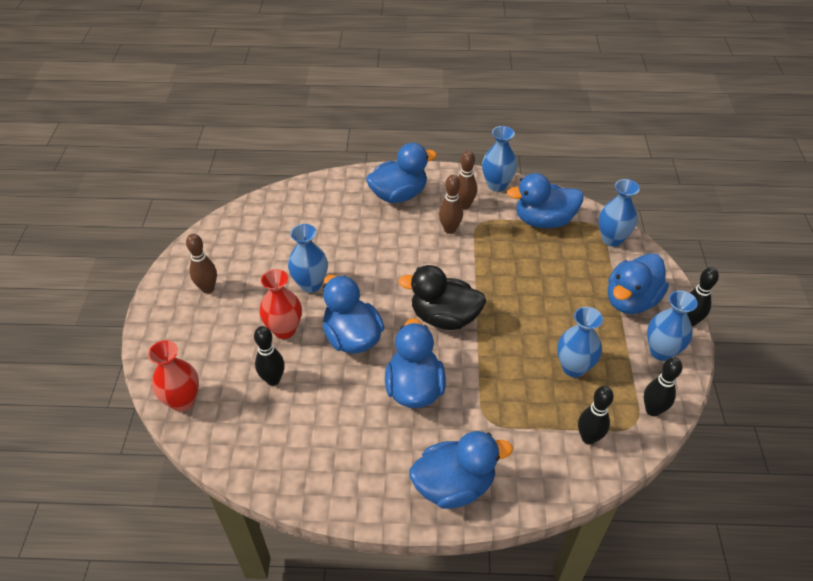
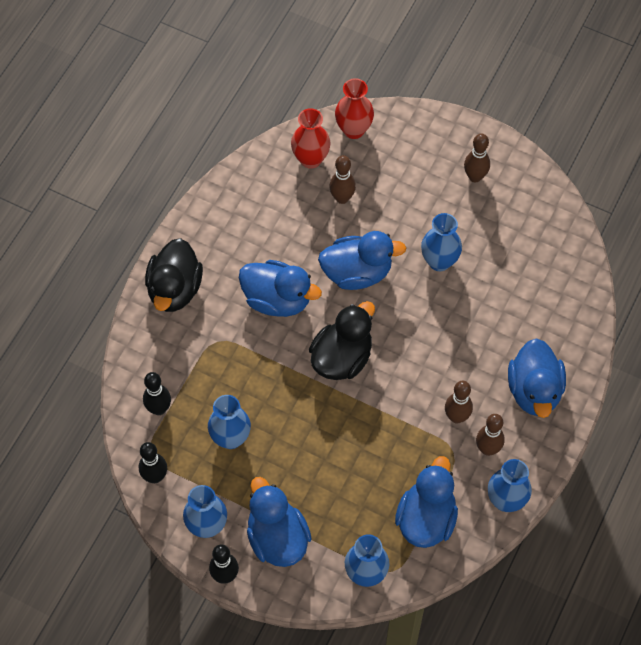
camera: 115 degrees right, 15 degrees up
(273, 379) = (342, 198): black bowling pin -> brown bowling pin
(284, 330) = (393, 223): red vase -> red vase (310, 159)
(454, 485) = (175, 289): blue duck -> black duck

